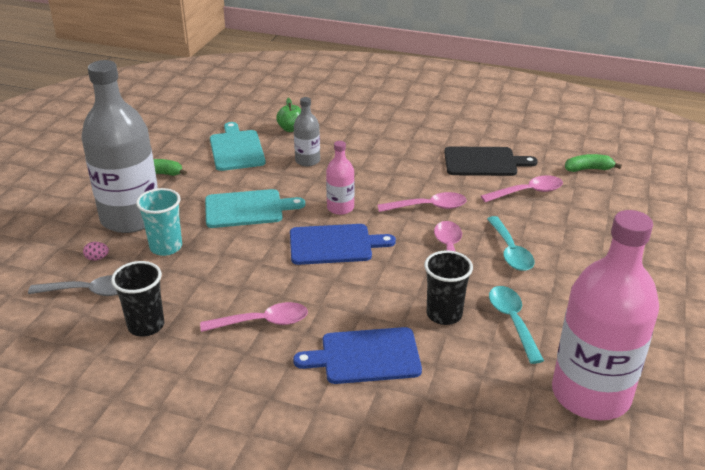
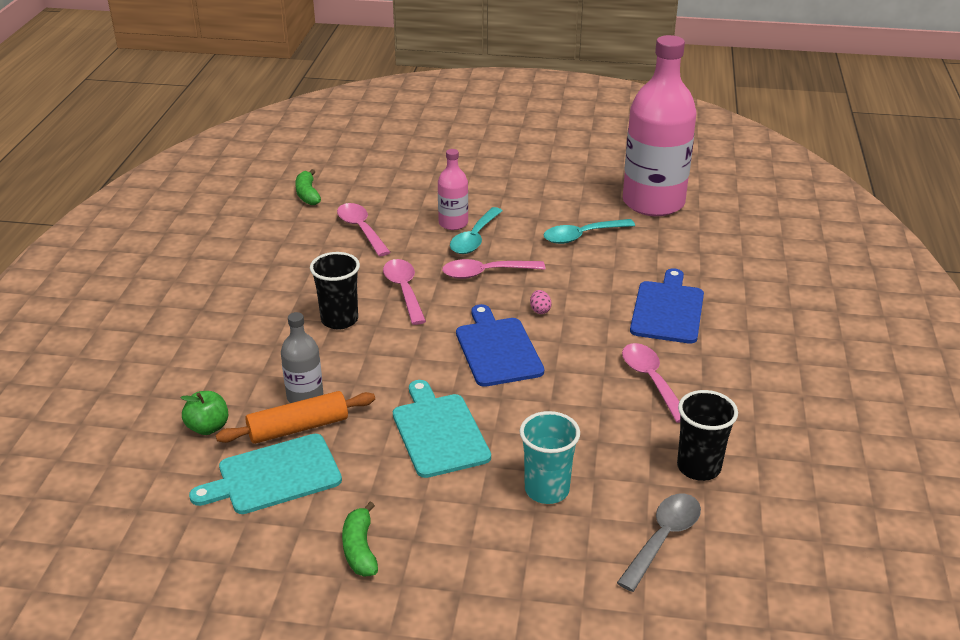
camera: 100 degrees left, 0 degrees up
(89, 291) = (663, 538): grey spoon -> grey spoon turned 45 degrees clockwise
(97, 258) = (594, 553): pink egg -> pink egg (540, 310)
(131, 218) = (488, 547): grey bottle -> none
(276, 157) = (298, 428): none -> orange rolling pin
(340, 208) = (419, 354): pink bottle -> pink bottle (453, 223)
(366, 356) = (667, 310): blue cutting board -> blue cutting board turned 150 degrees counterclockwise
(444, 314) = (588, 271): black cup -> black cup (339, 320)
(483, 162) = (297, 258): black cutting board -> none
(510, 251) = (475, 238): turquoise spoon -> turquoise spoon turned 135 degrees clockwise

